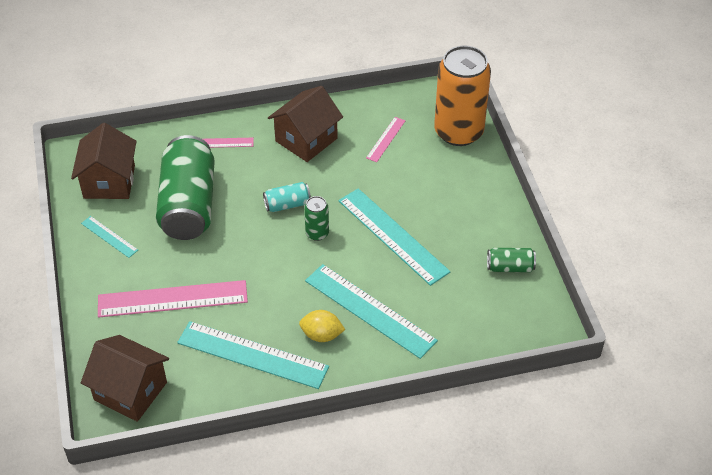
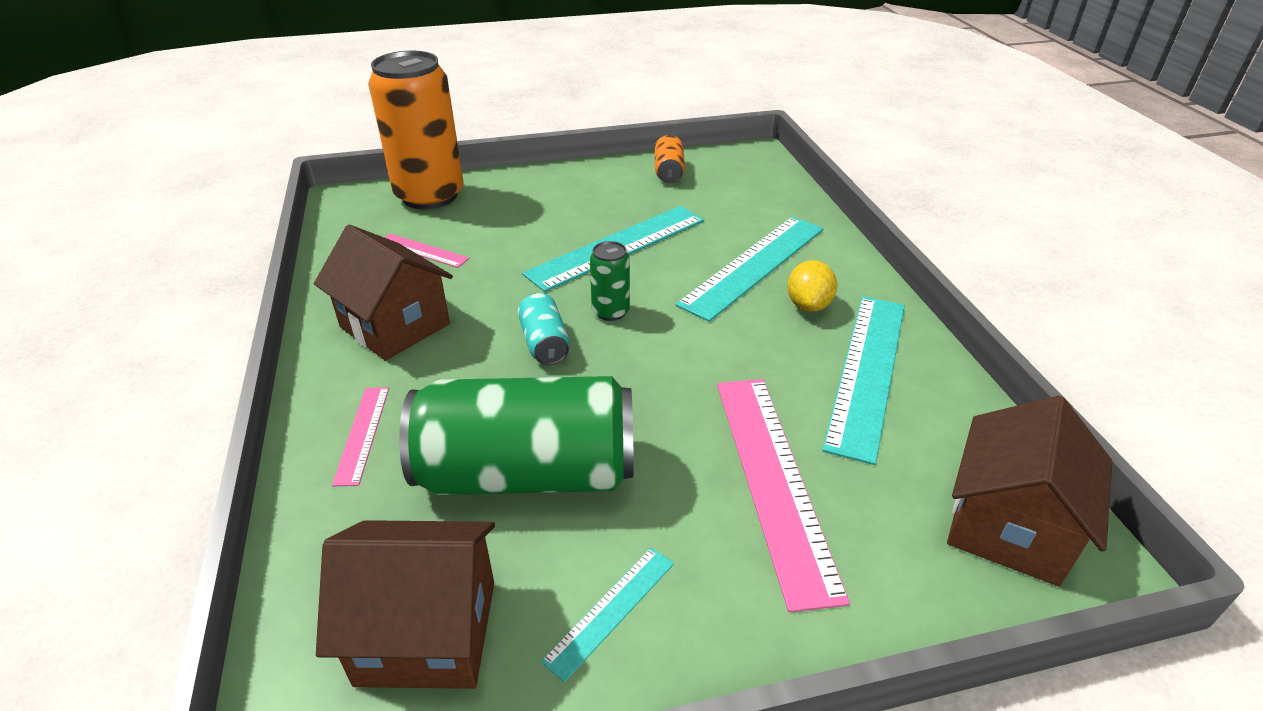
camera: 90 degrees left, 10 degrees down
(510, 267) = (668, 172): green can -> orange can

